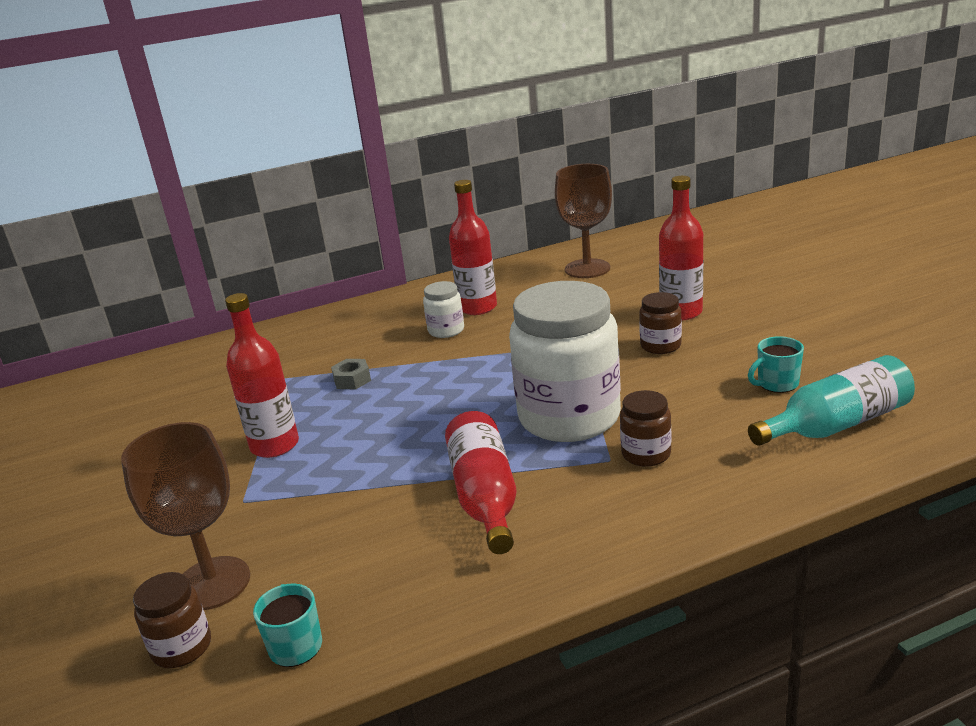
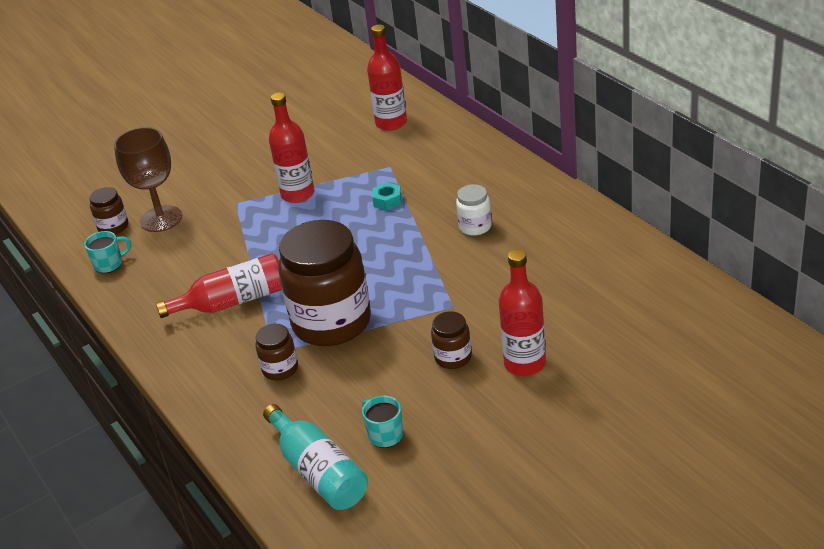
camera: 80 degrees right, 10 degrees up
(352, 380) = (387, 201): grey nut -> turquoise nut
(477, 307) = (523, 234): red bottle -> red bottle (391, 123)
(569, 417) = (331, 322): white jar -> brown jar
(587, 269) = (624, 286): brown goblet -> none

